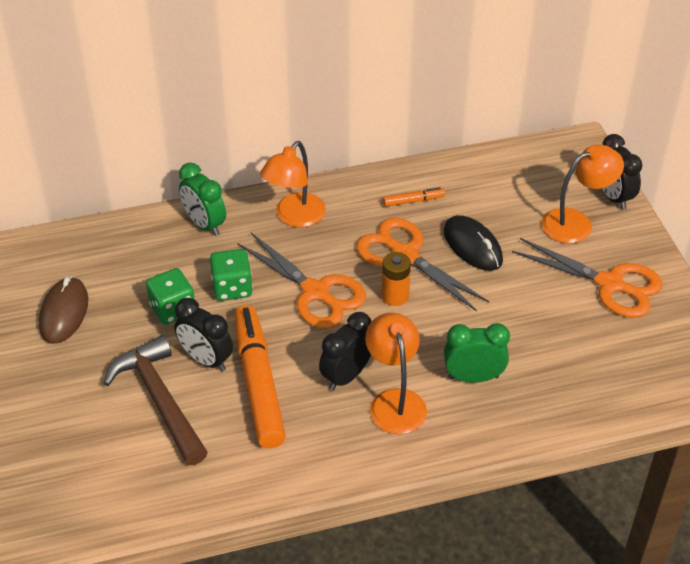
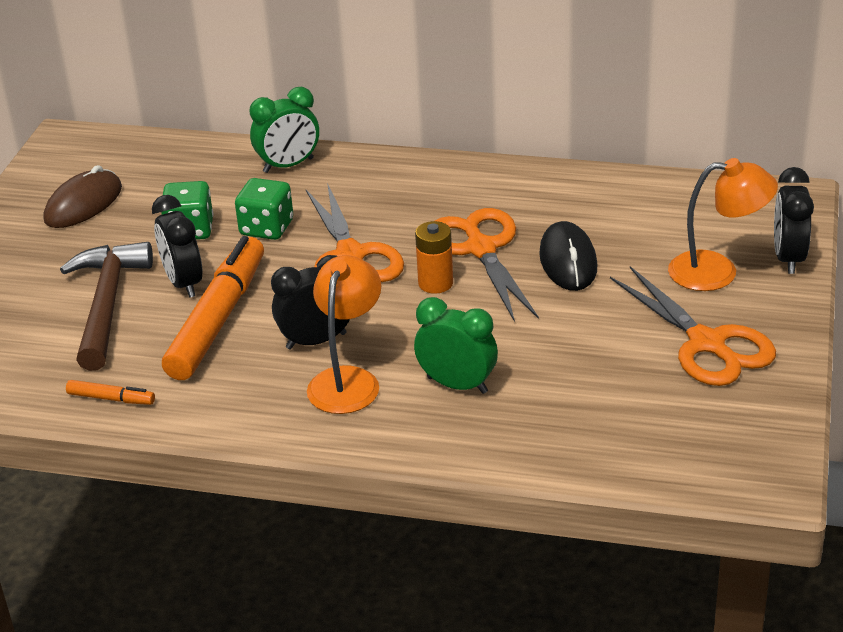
camera: 30 degrees right, 10 degrees down
(204, 224) = (288, 165): green clock -> green clock turned 105 degrees counterclockwise
(294, 217) = (389, 183): orange lamp -> none
(413, 201) = (536, 201): orange marker -> orange marker (111, 399)

